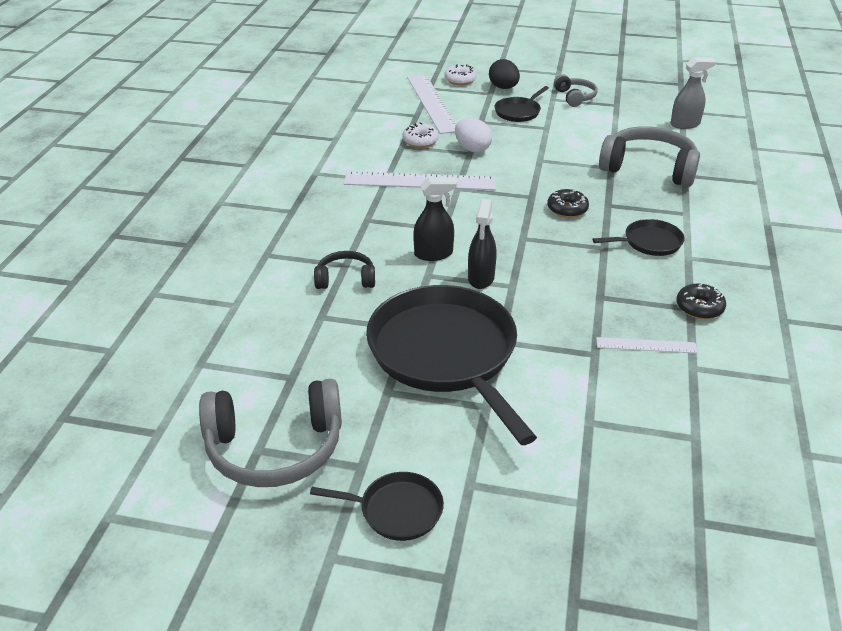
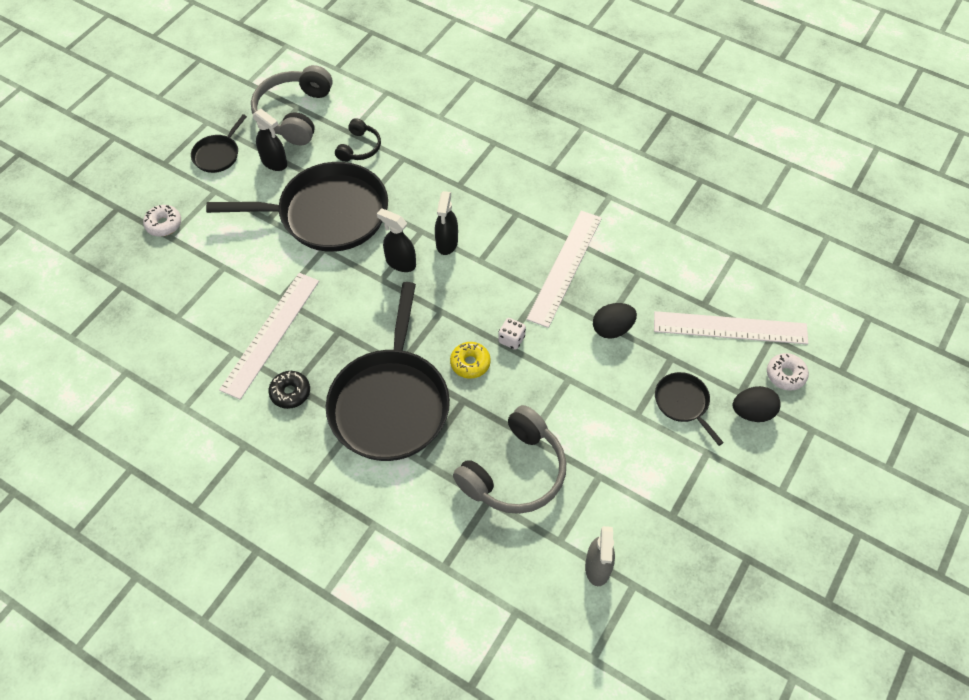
camera: 110 degrees right, 20 degrees up
(345, 279) = (440, 181): black headphones -> black headphones (359, 148)
(382, 436) = (274, 162): none -> black spray bottle
(420, 141) = (643, 291): white donut -> white donut (164, 224)
(472, 149) = (612, 329): white egg -> black egg
(523, 193) = (511, 339): none -> white dice
(567, 209) = (470, 363): black donut -> yellow donut
(575, 97) = (705, 479): grey headphones -> none
(646, 345) = (271, 334): white ruler -> white ruler, size x1.97
(649, 242) = (390, 403): black pan -> black pan, size x2.21

